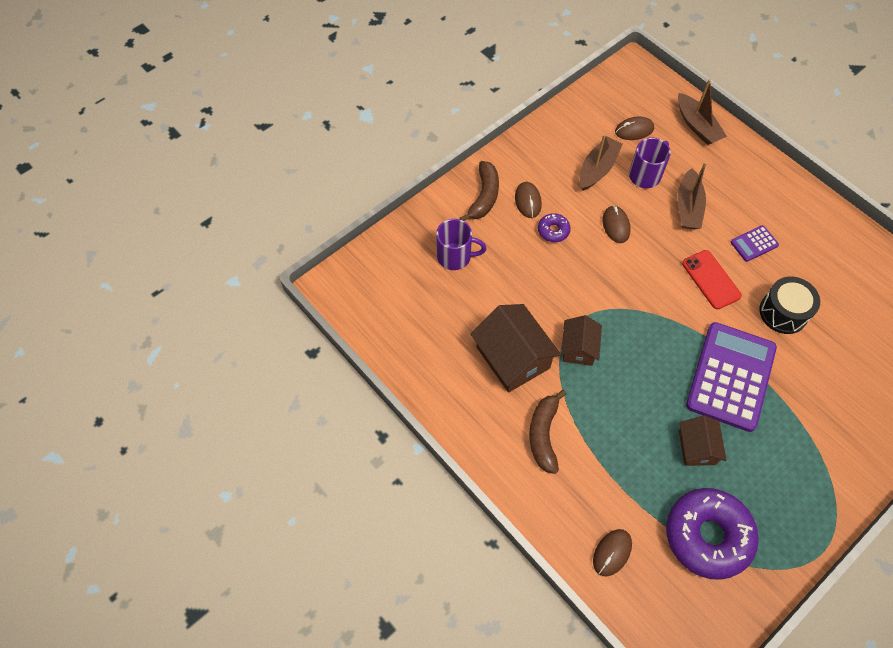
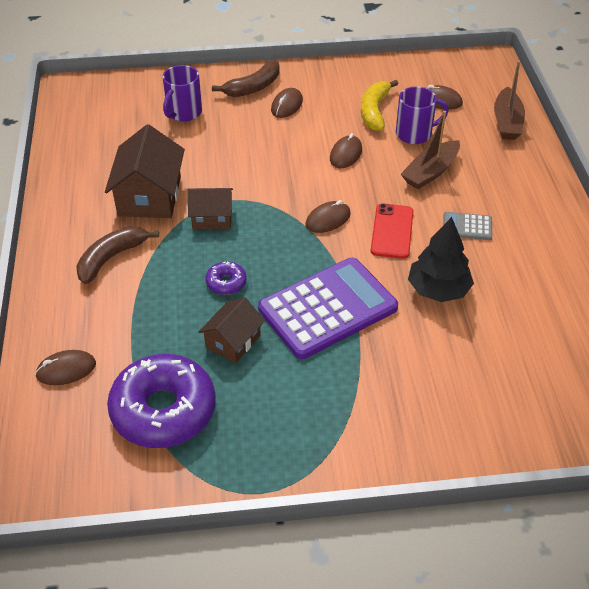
camera: 35 degrees right, 15 degrees down
(455, 256) = (183, 113): purple mug -> purple mug turned 75 degrees clockwise
(553, 231) = (285, 133): purple donut -> purple donut (226, 283)
(578, 348) = (212, 217): brown house -> brown house turned 45 degrees clockwise
(597, 169) = (374, 111): brown boat -> yellow banana
(660, 296) = (328, 219): none -> brown mouse
(754, 244) = (467, 226): purple calculator -> grey calculator
(783, 312) = (438, 289): black drum -> black tree

